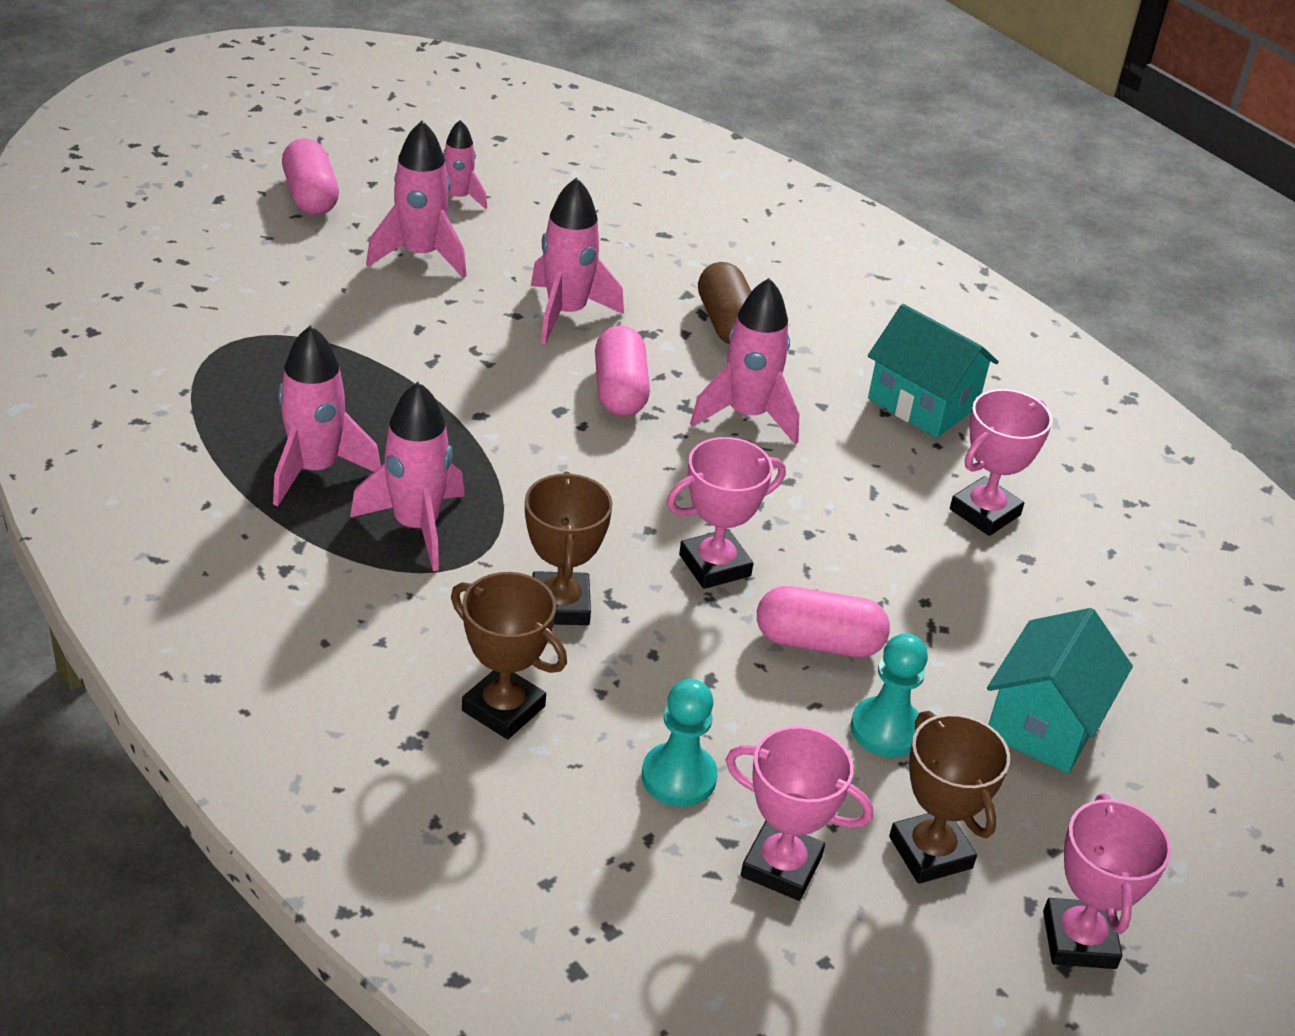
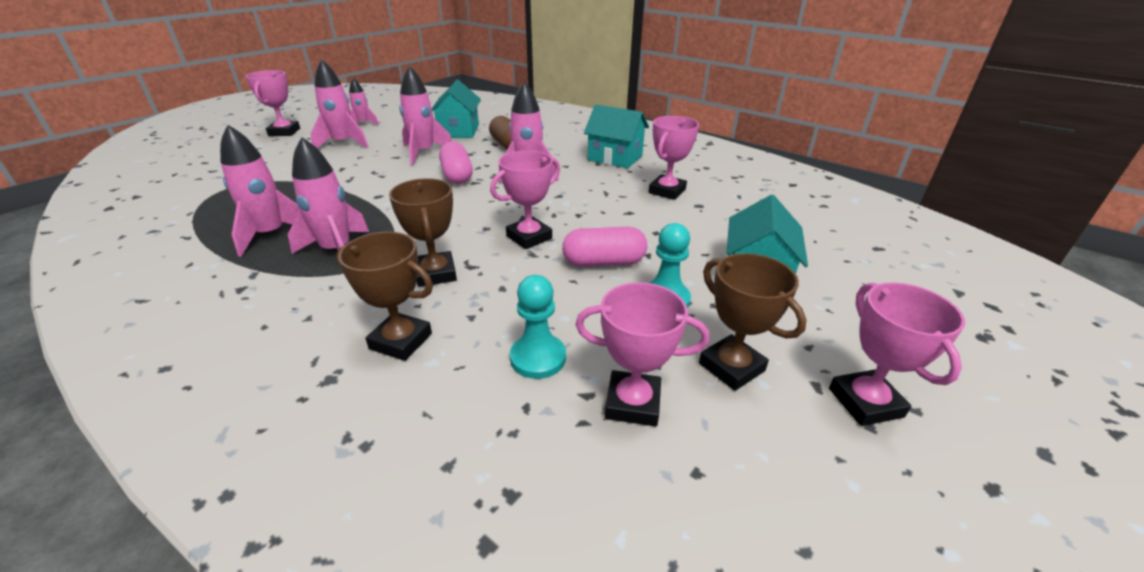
camera: 10 degrees left, 5 degrees down
(310, 196) = (284, 132): pink capsule -> pink trophy
(640, 259) = (459, 131): none -> turquoise house

